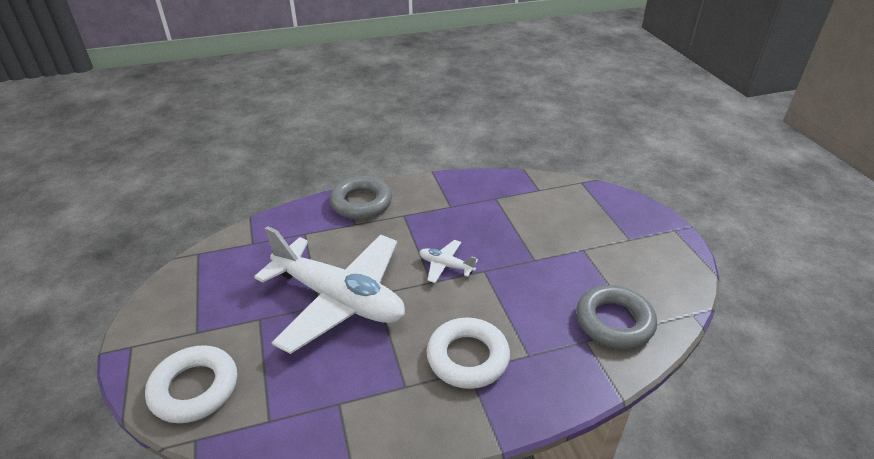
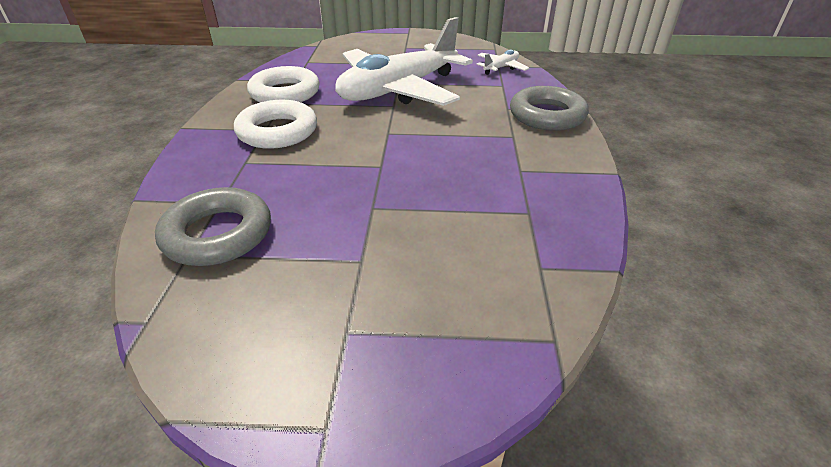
camera: 110 degrees right, 0 degrees up
(194, 388) = (355, 45): white ring -> white ring (285, 93)
(446, 266) = (405, 144): white plane -> white plane (501, 68)

